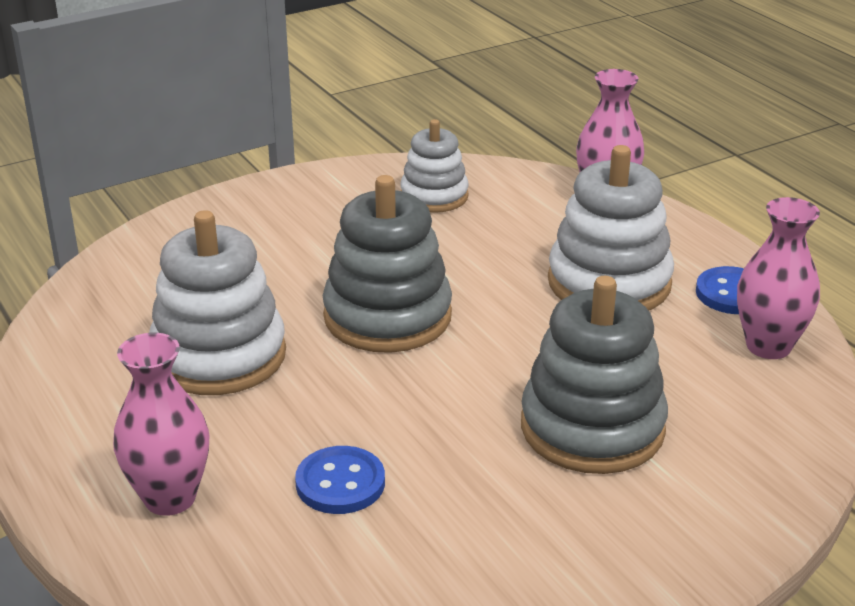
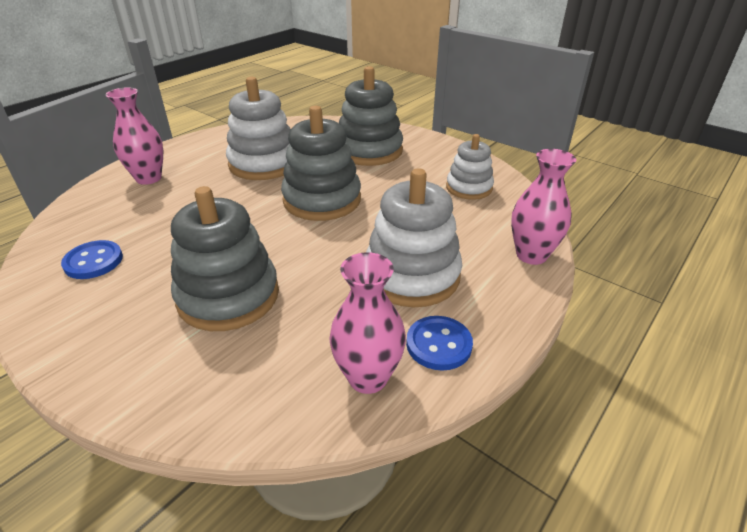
camera: 70 degrees right, 5 degrees up
(258, 246) = (369, 151): none -> grey stacking toy
(340, 483) = (162, 218): blue button -> blue button (93, 261)

